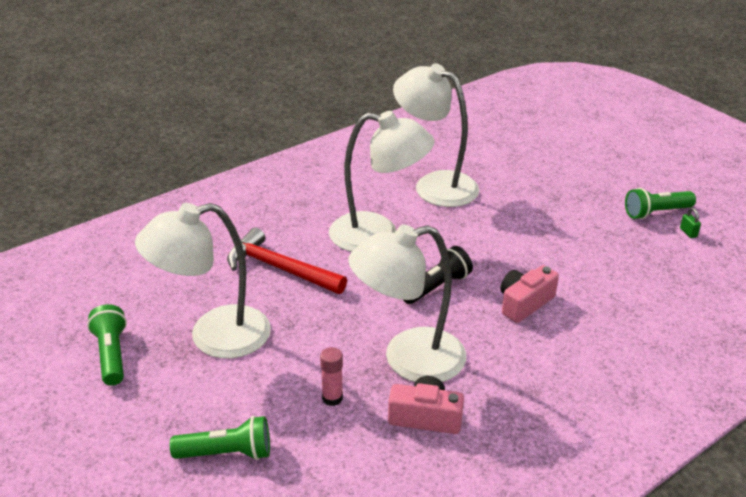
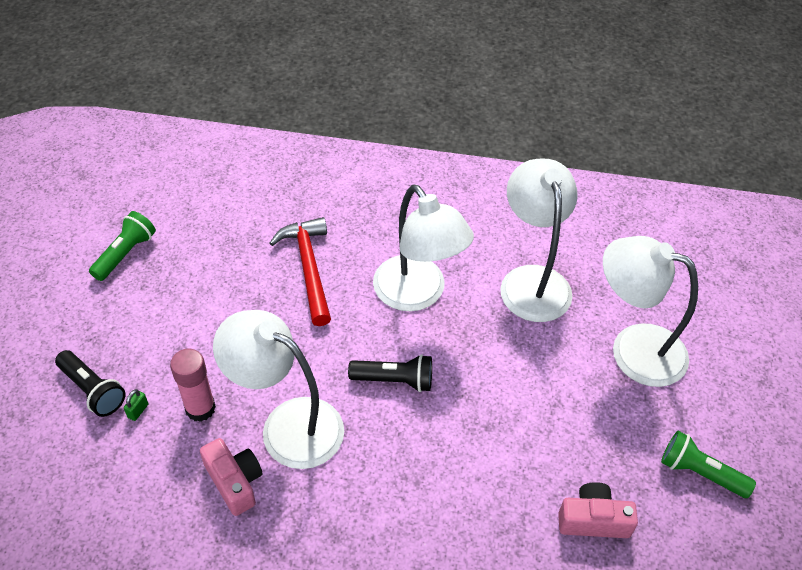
camera: 45 degrees right, 15 degrees up
(213, 336) = (196, 291): white lamp -> white lamp (633, 349)
(227, 453) = (93, 390): green flashlight -> black flashlight
(332, 398) = (200, 408): pink glue stick -> pink glue stick, size x1.52
(524, 303) = (440, 455): pink camera -> pink camera (593, 520)
(688, 233) = (699, 520): green padlock -> green padlock (138, 411)

